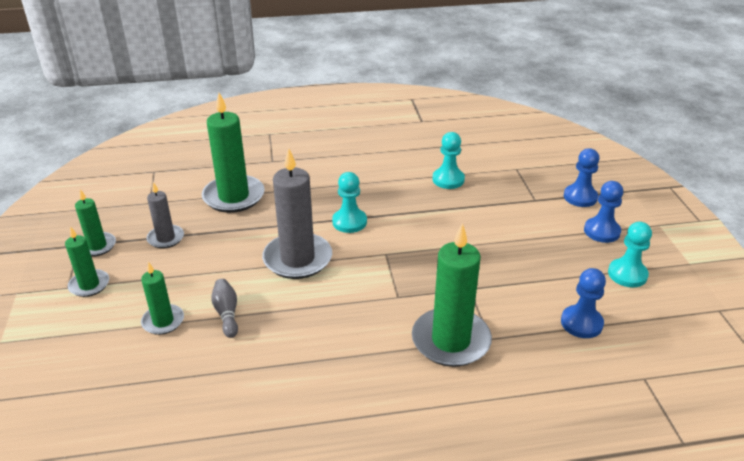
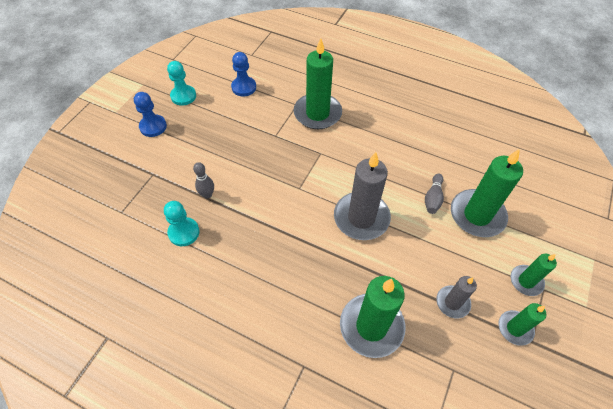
camera: 145 degrees left, 20 degrees up
(163, 321) = (477, 215): green candle -> green candle, size x1.83
(349, 222) = (299, 232): turquoise pawn -> none
(465, 209) = (207, 194): none -> grey bowling pin
(580, 197) = (123, 158): blue pawn -> none

